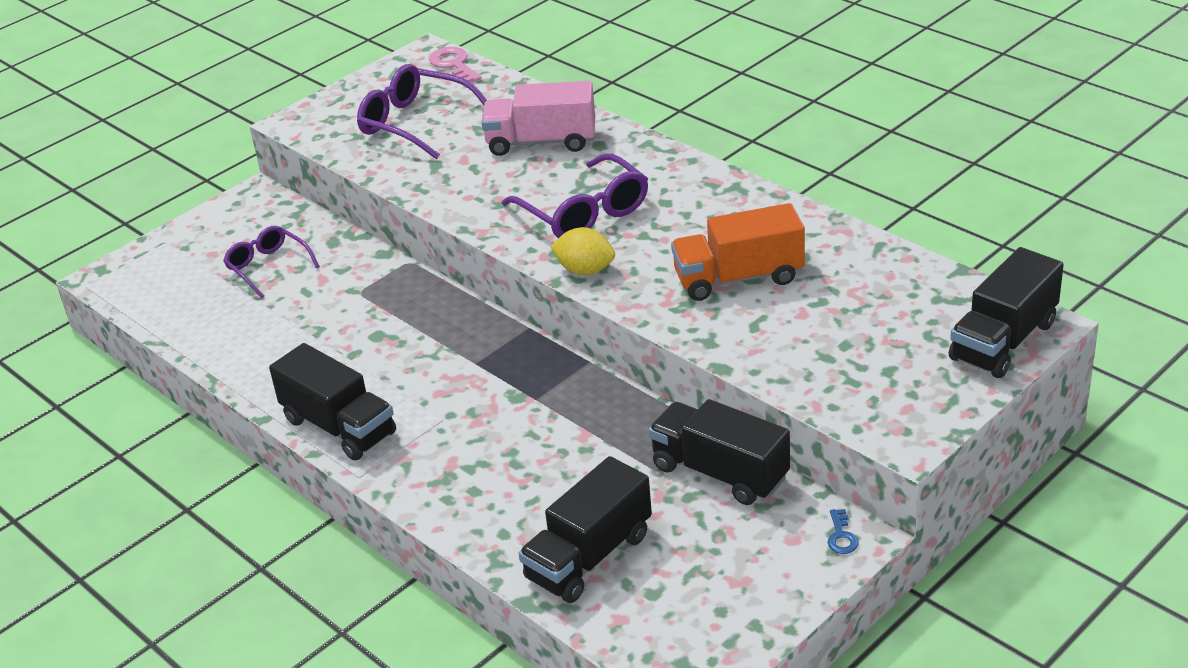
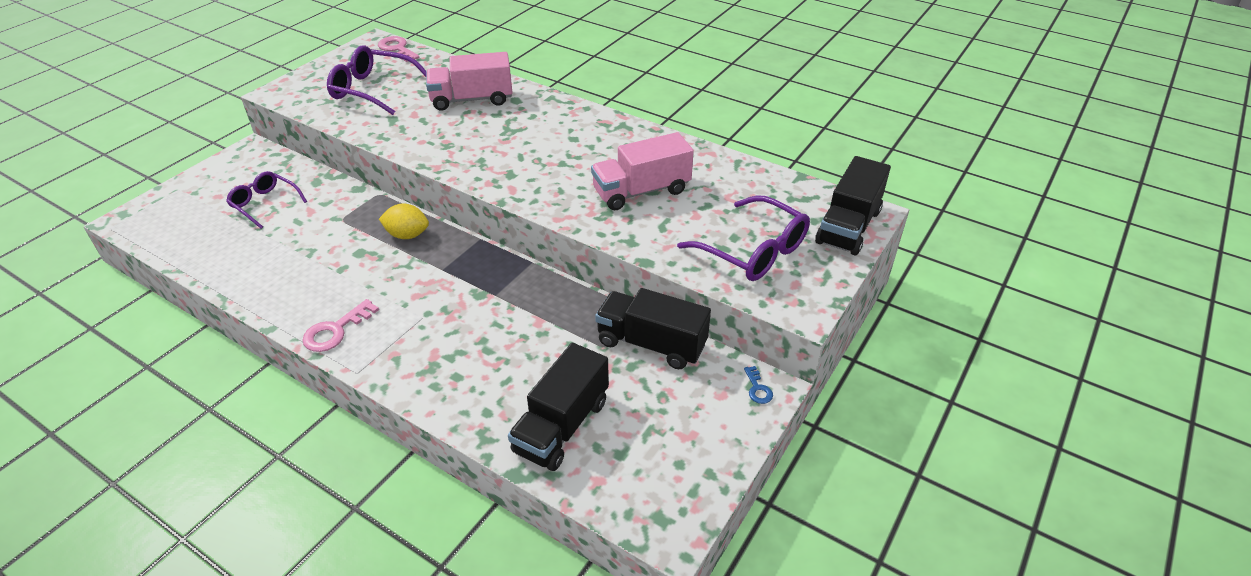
camera: 15 degrees left, 5 degrees up
(339, 427) = (335, 330): black truck -> pink key
(584, 212) = (513, 149): purple glasses -> purple glasses (753, 251)
(585, 270) = (522, 192): yellow lemon -> yellow lemon (407, 235)
(738, 278) = (641, 191): orange truck -> pink truck

